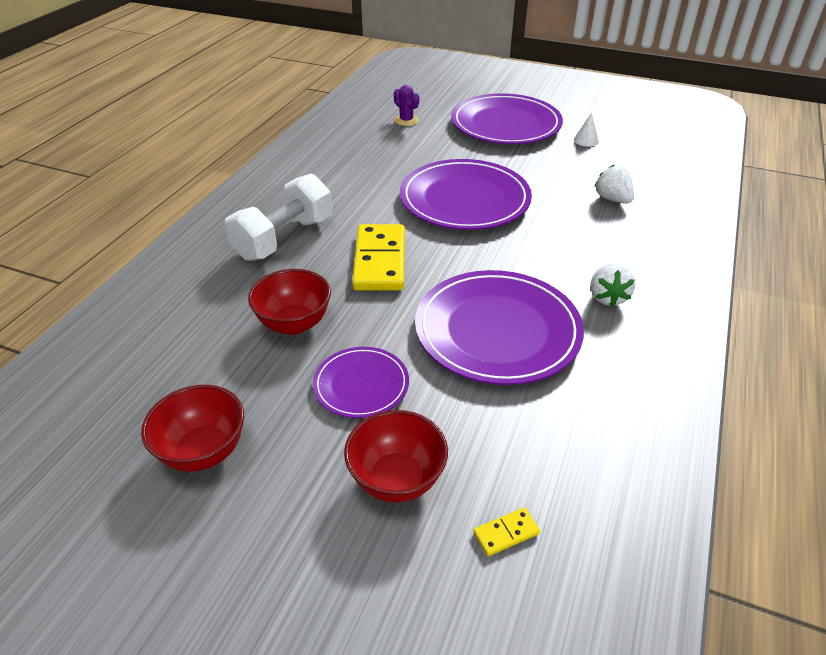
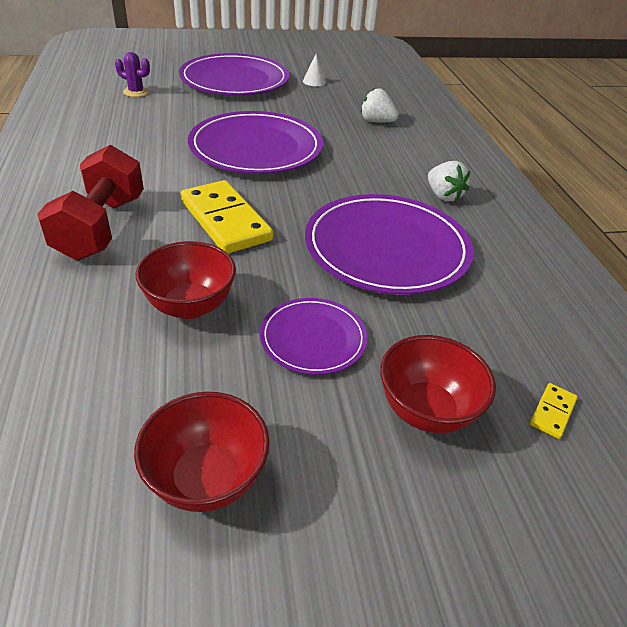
camera: 35 degrees left, 0 degrees up
(284, 239) = (101, 227): white dumbbell -> red dumbbell

